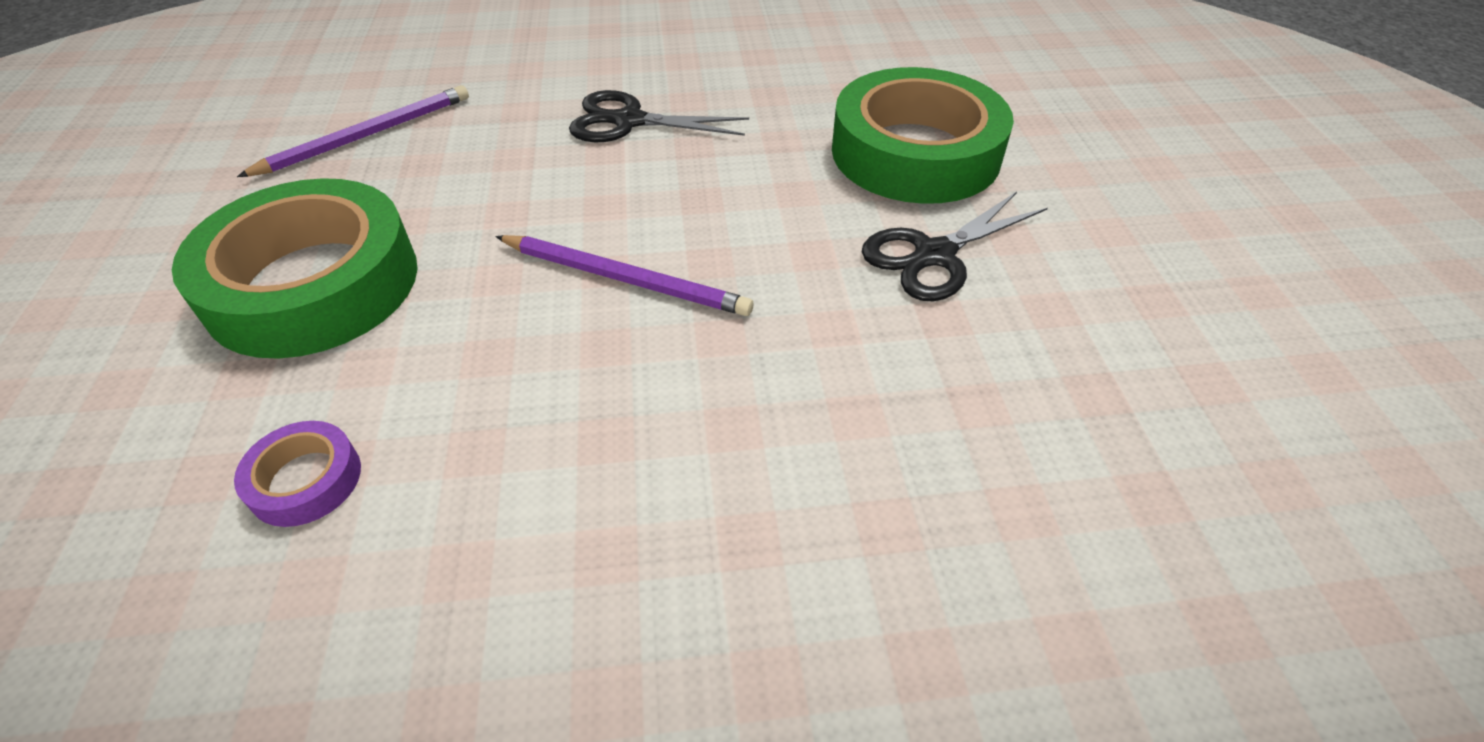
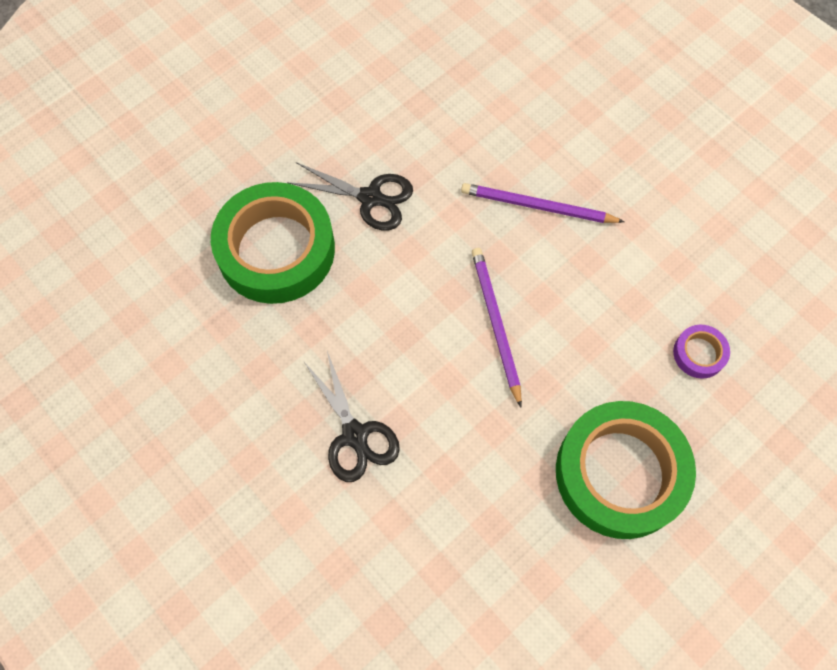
camera: 125 degrees left, 20 degrees up
(367, 135) = (492, 595): purple pencil -> purple pencil (537, 206)

